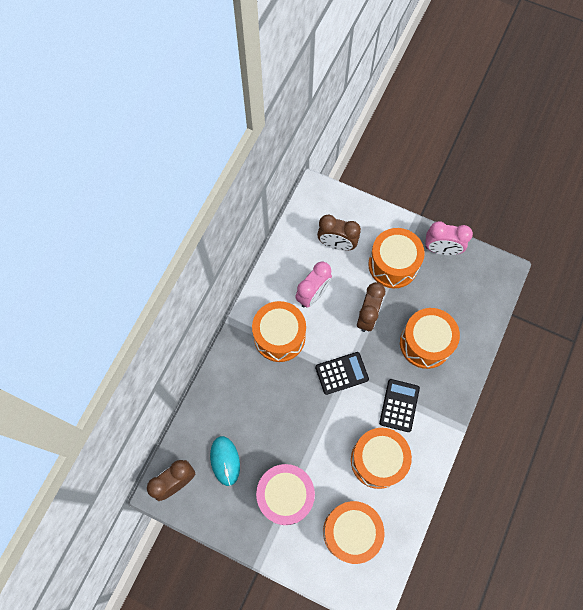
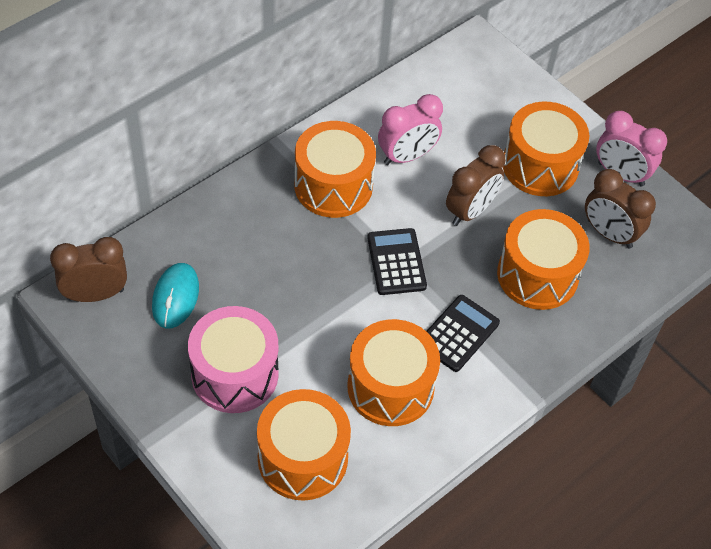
camera: 20 degrees right, 15 degrees down
(336, 244) = (472, 112): brown clock -> brown clock (609, 234)
(341, 373) = (396, 262): black calculator -> black calculator turned 105 degrees counterclockwise

